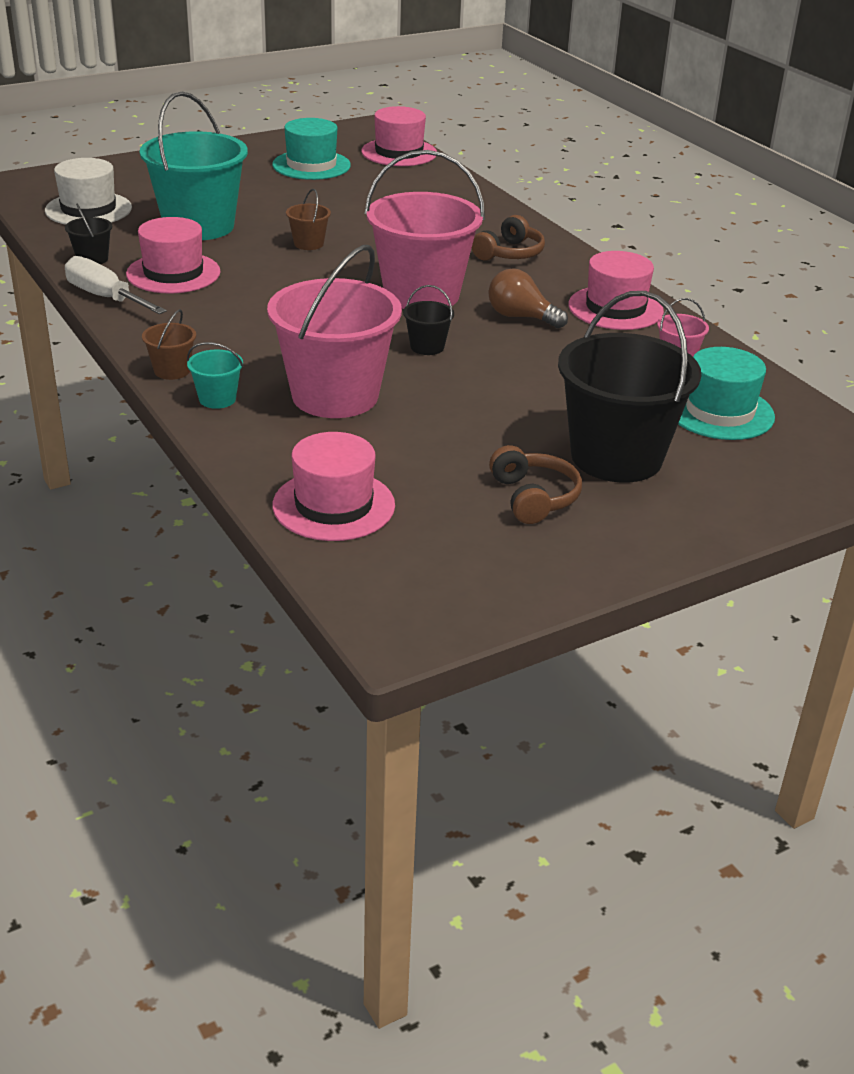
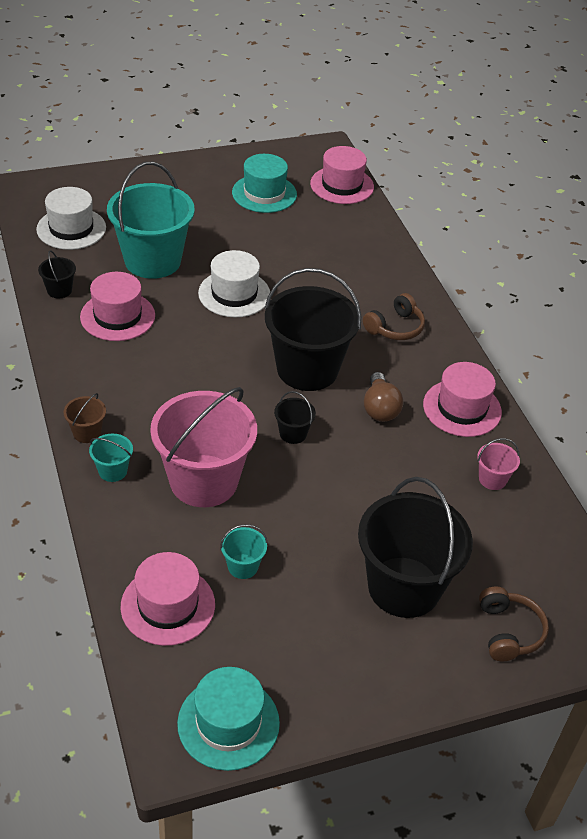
camera: 10 degrees right, 10 degrees up
(105, 297) = (58, 338): white screwdriver -> none
(308, 244) = (234, 294): brown bucket -> white hat
(413, 461) = (243, 566): none -> turquoise bucket
(421, 295) = (307, 369): pink bucket -> black bucket
(521, 317) = (380, 408): brown light bulb -> brown light bulb turned 135 degrees counterclockwise
(533, 497) = (323, 622): brown headphones -> brown headphones (508, 631)
(719, 412) = (506, 547): turquoise hat -> turquoise hat (228, 723)

